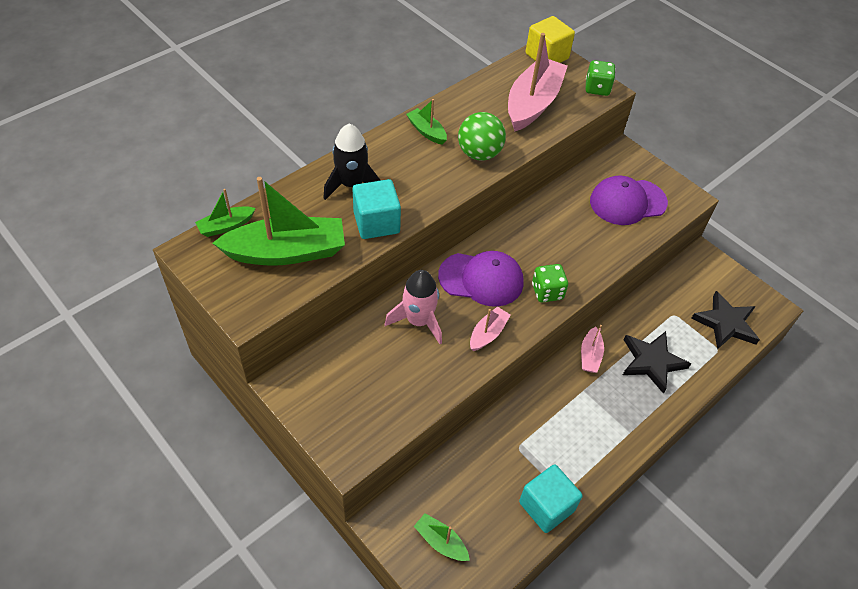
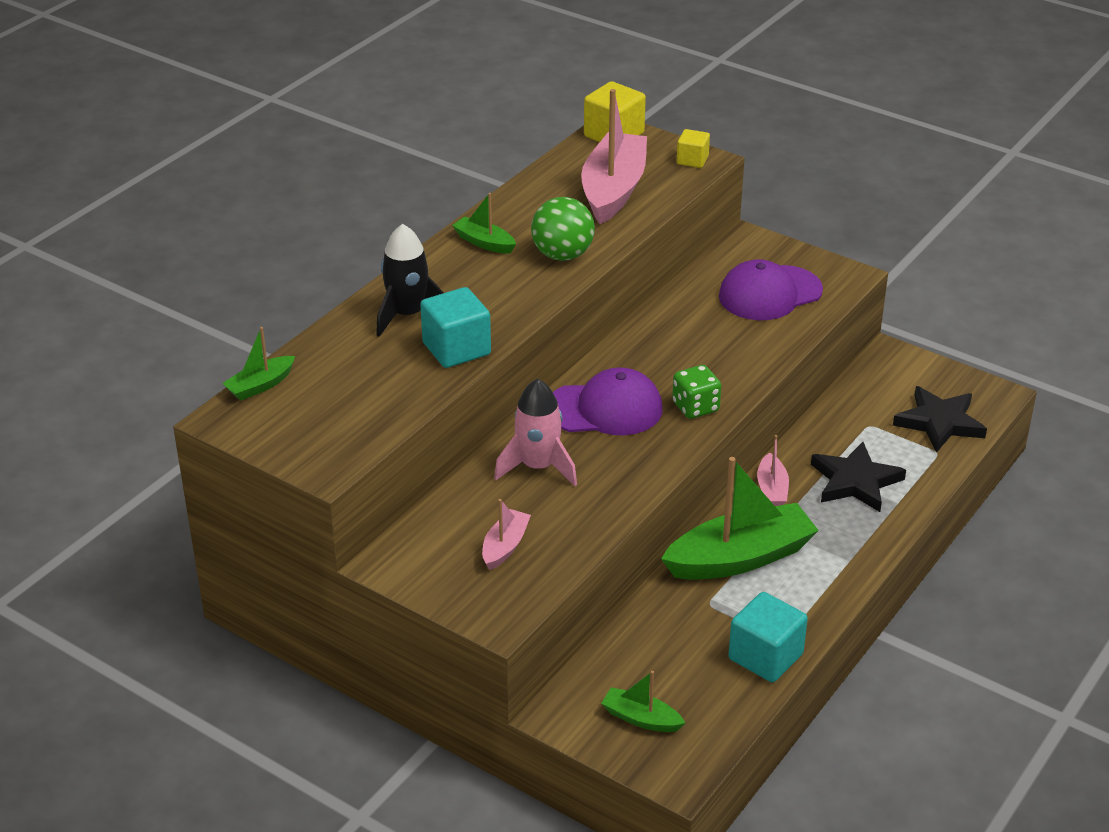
camera: 10 degrees left, 15 degrees down
(286, 252) = (352, 398): green boat -> green boat (739, 558)
(488, 334) = (633, 464): pink boat -> pink boat (505, 546)
(597, 88) = (692, 160): green dice -> yellow cube

